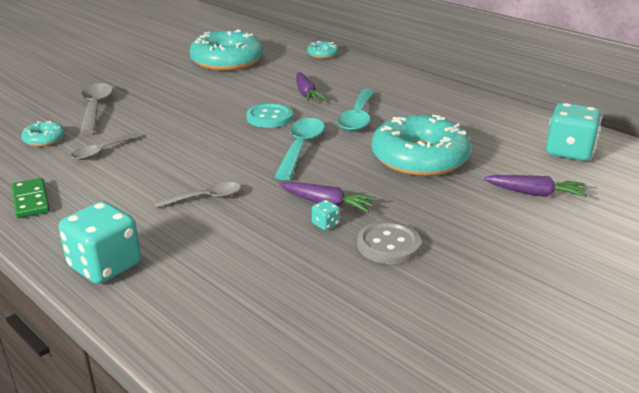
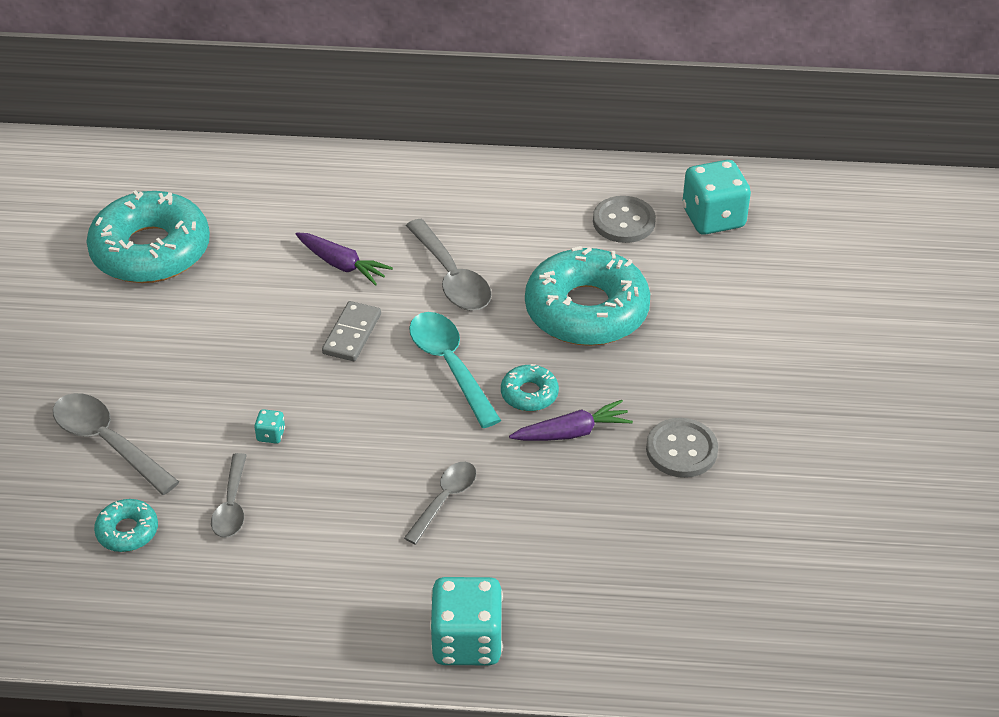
camera: 40 degrees left, 15 degrees up
(31, 200) = (265, 621): green domino -> none
(269, 117) = (352, 334): turquoise button -> grey domino
(322, 54) = (264, 170): turquoise donut -> turquoise donut (529, 394)
(325, 224) = (600, 459): turquoise dice -> turquoise dice (271, 435)
(357, 117) = (451, 277): turquoise spoon -> grey spoon
(500, 133) = (624, 221): none -> grey button
(535, 193) = (738, 302): purple carrot -> none

